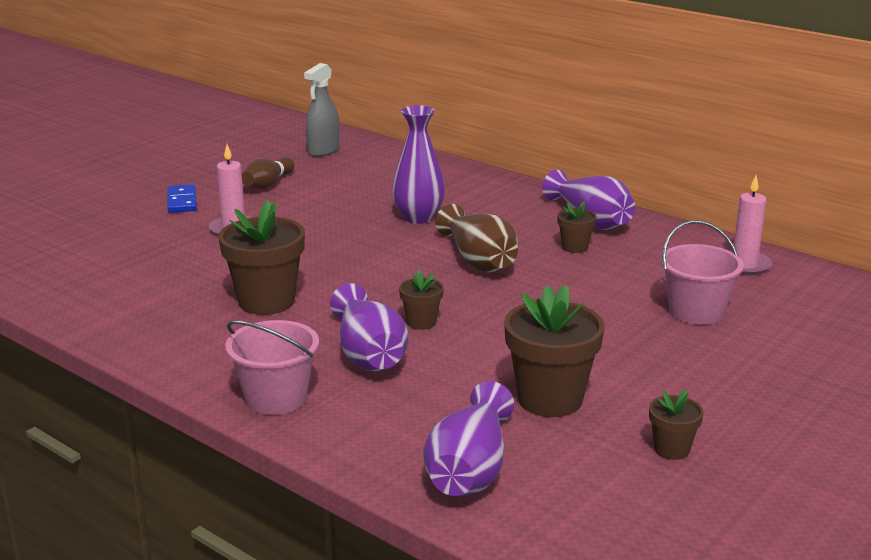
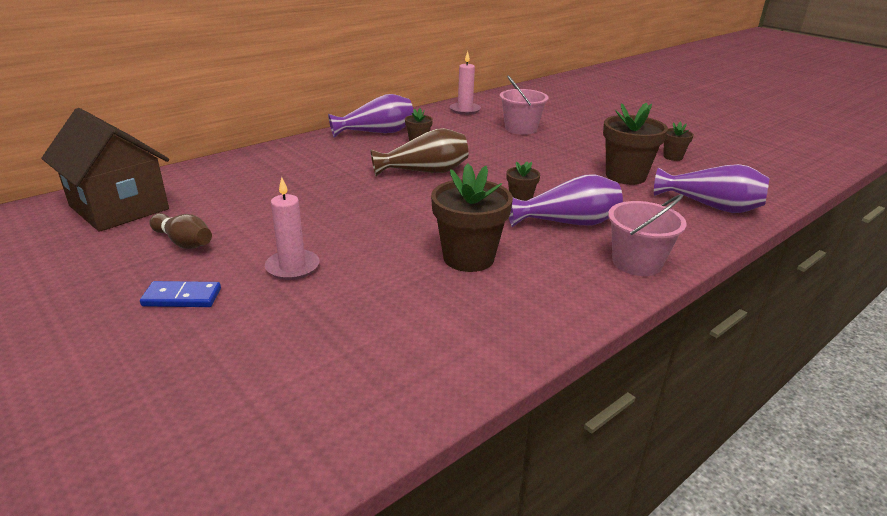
camera: 80 degrees left, 5 degrees up
(323, 151) = (119, 207): grey spray bottle -> brown house
(418, 217) = (330, 182): purple vase -> none

